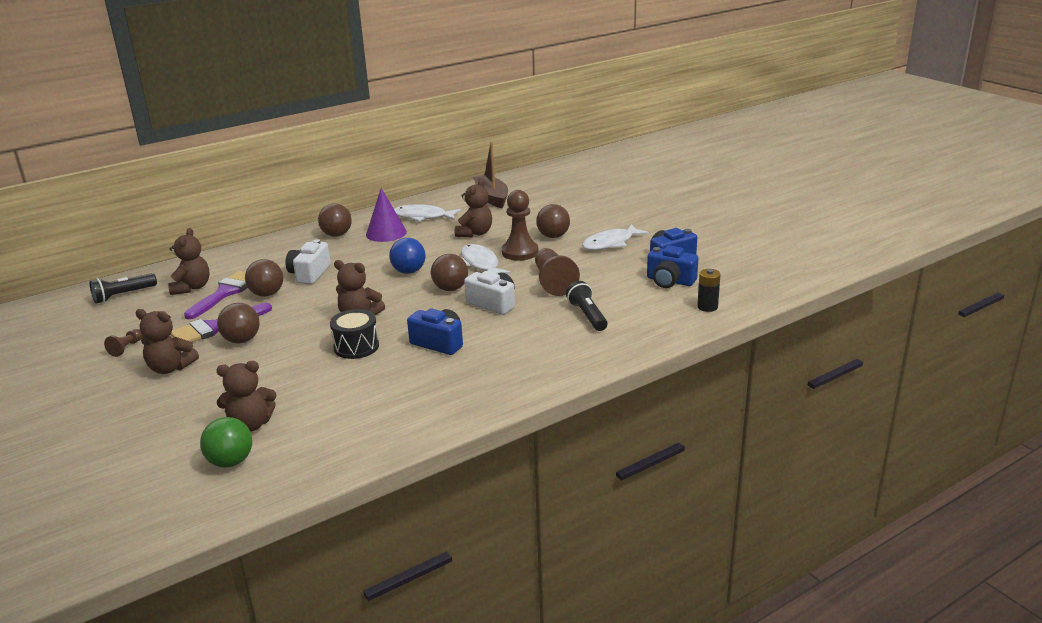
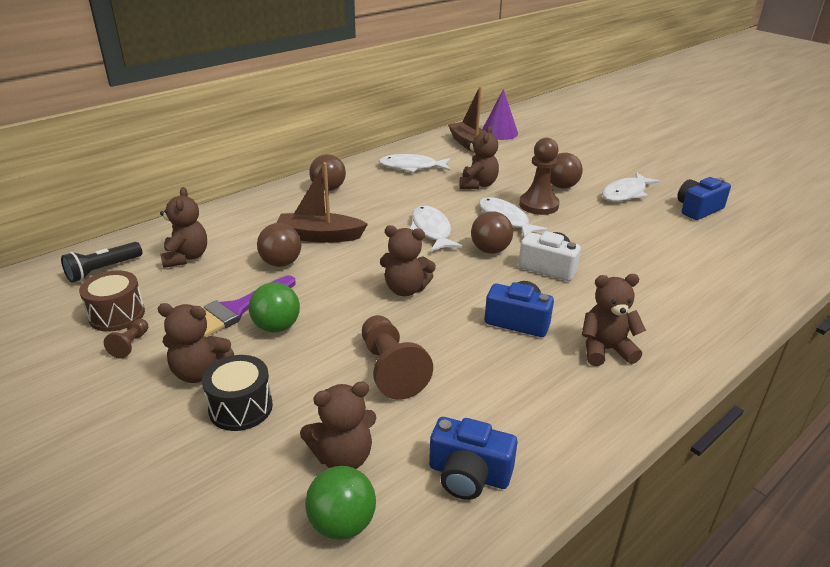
camera: 10 degrees left, 5 degrees up
(123, 327) = (117, 315): none -> brown drum
(225, 293) = (229, 263): purple brush -> none
(242, 340) = (276, 327): brown ball -> green ball
(309, 274) = (320, 236): white camera -> brown boat
(356, 347) = (422, 330): black drum -> black drum (240, 408)
(386, 233) = (382, 186): purple cone -> purple cone (499, 132)
(409, 271) = (431, 230): blue ball -> white fish
(498, 366) = (605, 350): none -> brown teddy bear
(553, 282) = (597, 239): brown pawn -> brown pawn (391, 369)
(587, 316) = (661, 279): black flashlight -> none
(670, 281) = (717, 235): blue camera -> blue camera (468, 475)
(707, 307) = (779, 264): black battery -> none

